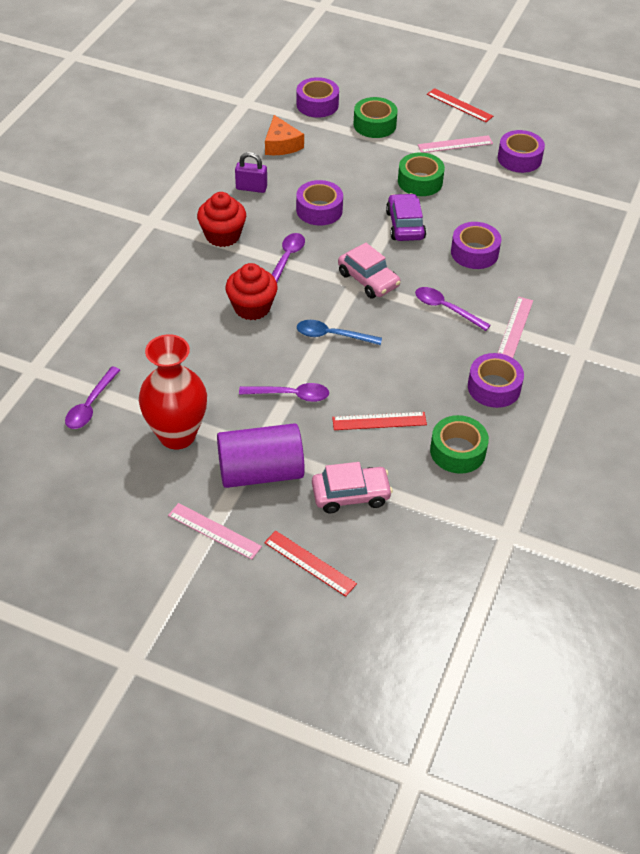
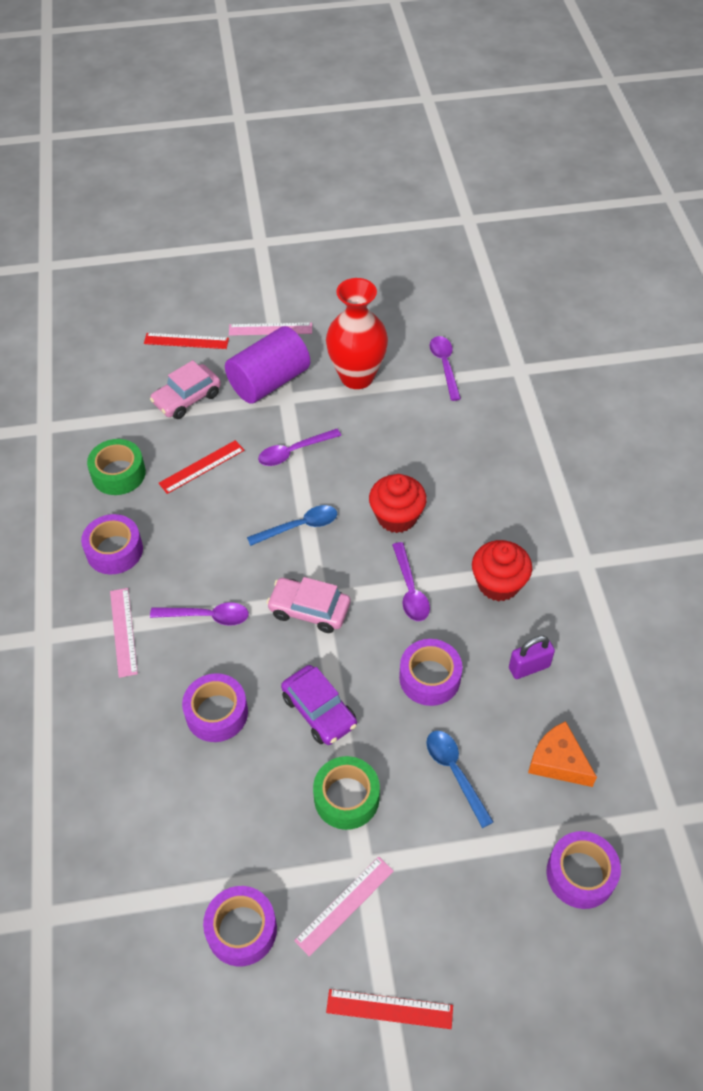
camera: 150 degrees right, 5 degrees up
(346, 165) = (455, 772): none -> blue spoon
(374, 125) = (476, 879): green tape -> none

